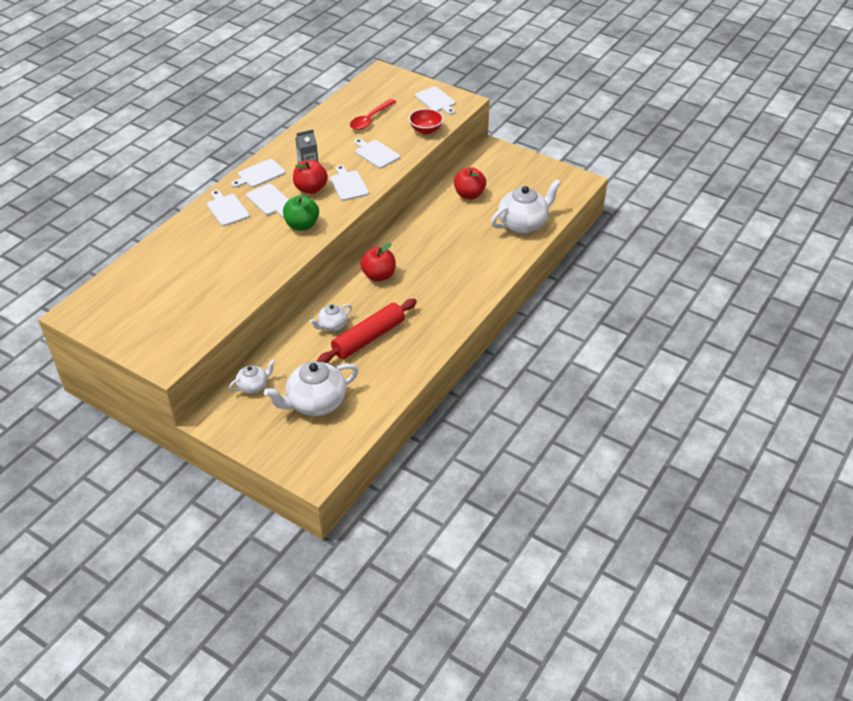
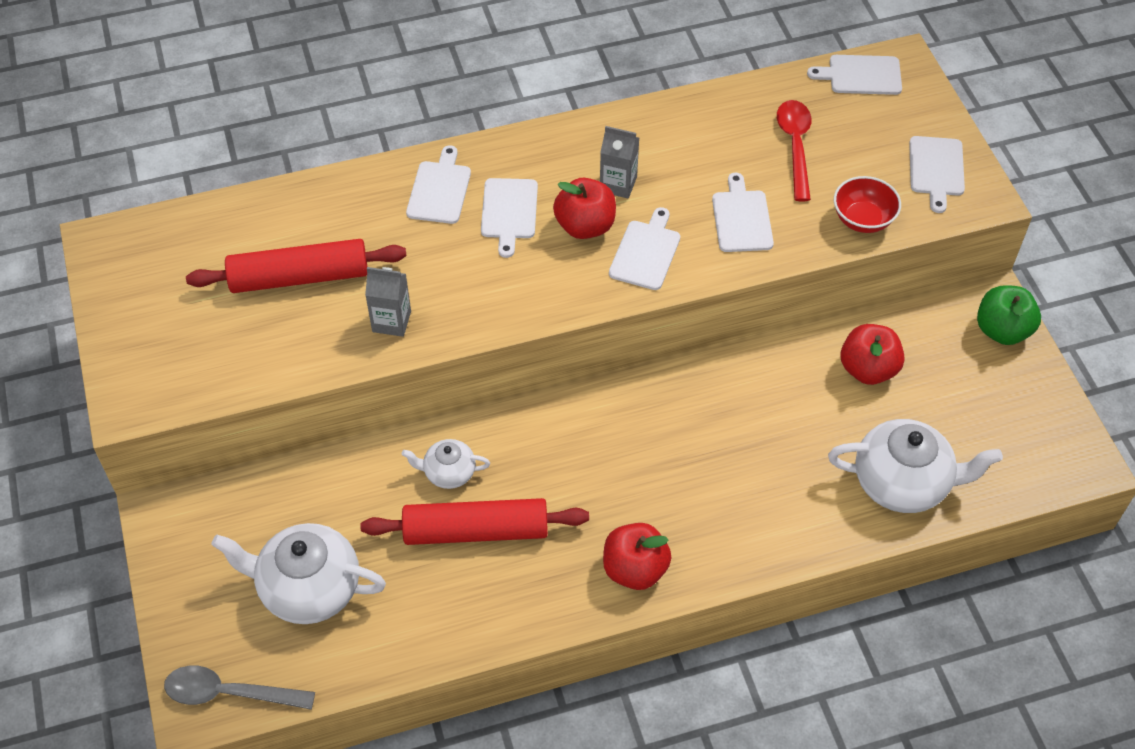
camera: 40 degrees right, 10 degrees up
(195, 273) = (299, 277): none -> red rolling pin
(253, 386) = (259, 500): white teapot -> none
(259, 174) = (539, 154): white cutting board -> white cutting board (861, 75)
(261, 266) = (391, 321): none -> grey carton
(302, 225) = (511, 285): green apple -> green apple (1002, 330)
(323, 461) = (229, 693): none -> grey spoon
(370, 119) = (795, 146): red spoon -> red spoon turned 105 degrees clockwise
(379, 275) = (591, 430): red apple -> red apple (635, 569)

